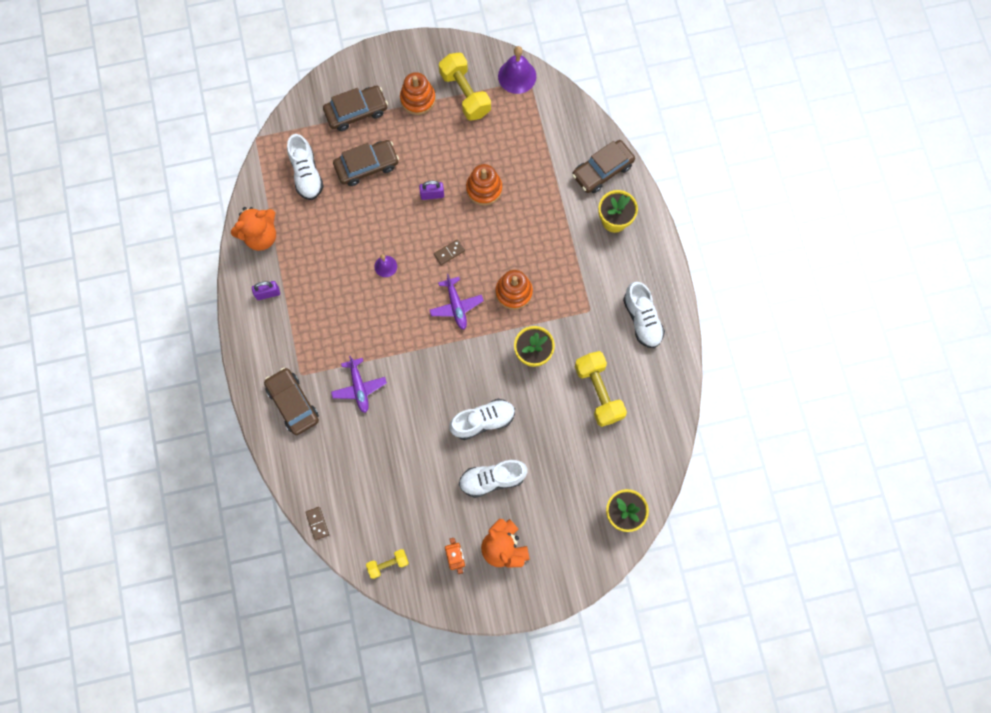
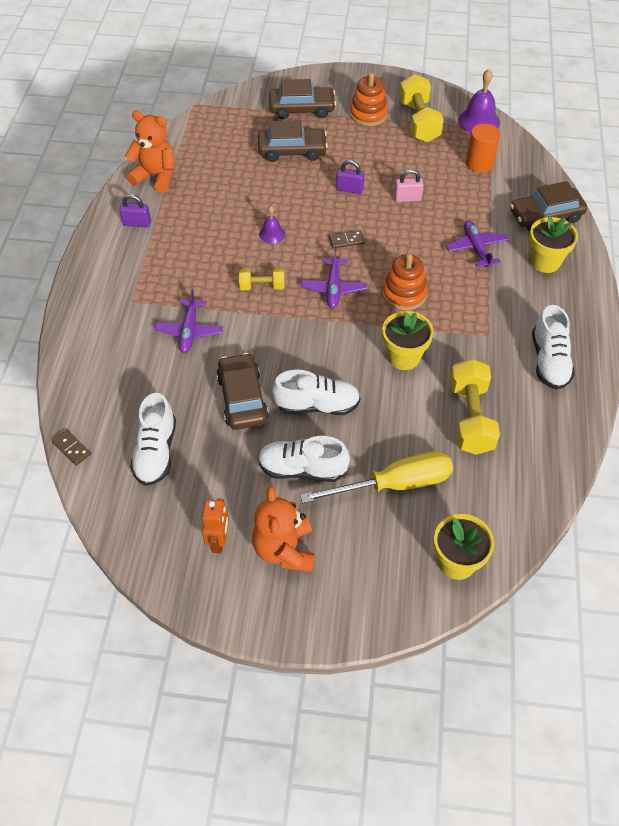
camera: 20 degrees right, 20 degrees down
(260, 236) = (156, 176): orange teddy bear -> orange teddy bear turned 150 degrees counterclockwise
(293, 403) = (109, 324): brown car -> brown car (242, 398)
(306, 174) = (228, 142): white shoe -> white shoe (156, 452)
(317, 523) = (71, 448): brown domino -> brown domino turned 45 degrees counterclockwise
(388, 564) = (132, 520): yellow dumbbell -> yellow dumbbell (262, 286)
(484, 189) = (407, 198): orange stacking toy -> pink padlock
(532, 128) = (479, 164): none -> orange cylinder
(556, 225) = (476, 248): none -> purple plane
(561, 468) = (394, 484): none -> yellow screwdriver

